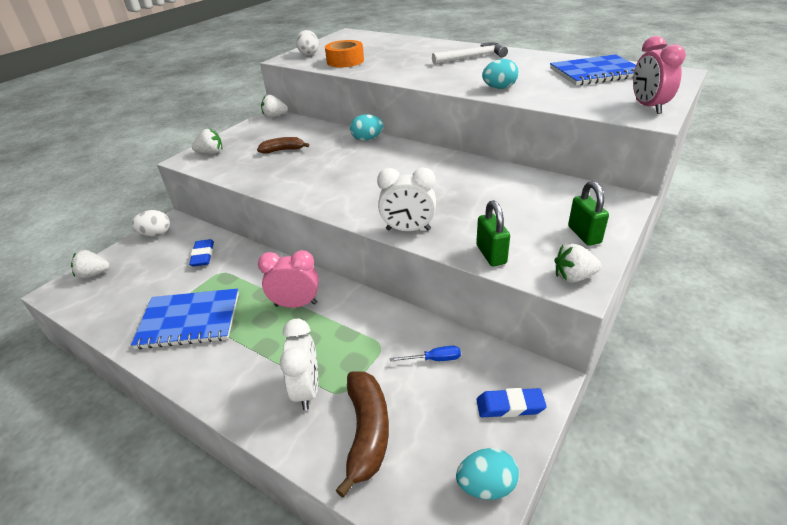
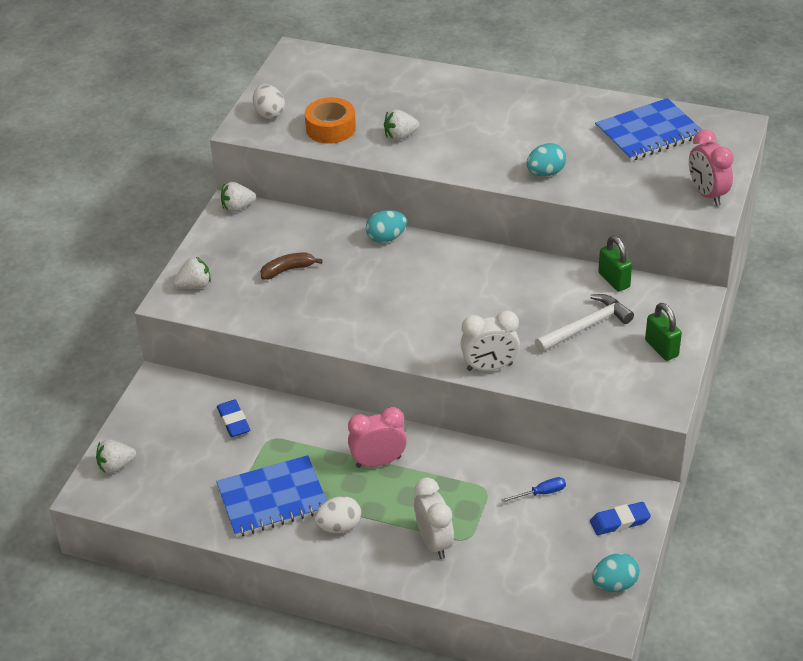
camera: 15 degrees left, 5 degrees up
(156, 234) = (151, 401): white egg -> white egg (339, 526)
(367, 433) = (505, 566): brown banana -> none
(472, 57) = (495, 108): white hammer -> white hammer (586, 326)
(491, 254) = (579, 384): green padlock -> green padlock (614, 280)
(573, 277) = (658, 397): white strawberry -> white strawberry (400, 136)

